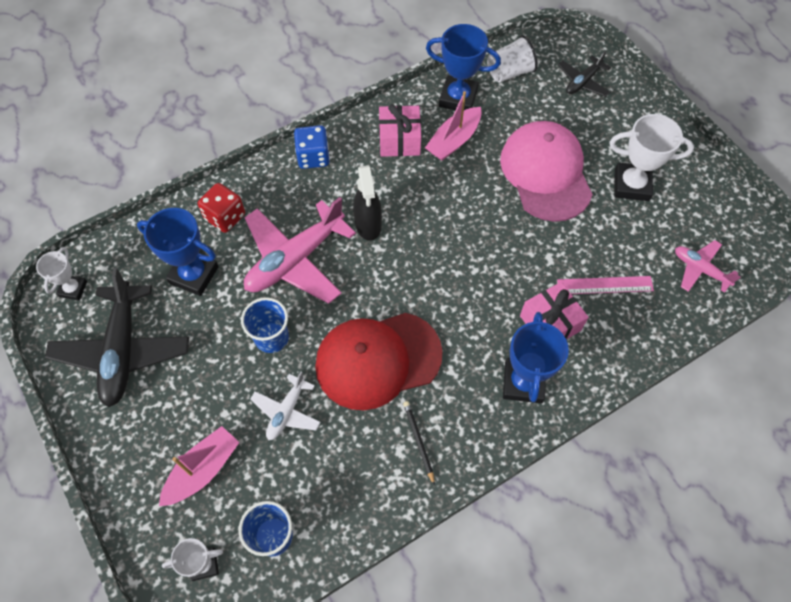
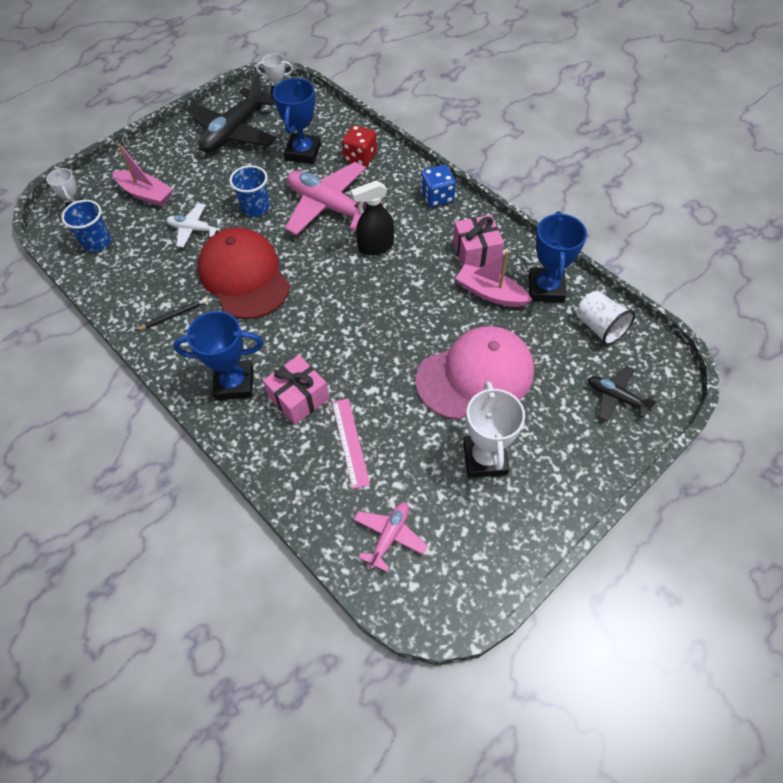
camera: 80 degrees right, 5 degrees down
(122, 350) = (234, 132): black plane -> black plane turned 45 degrees counterclockwise

